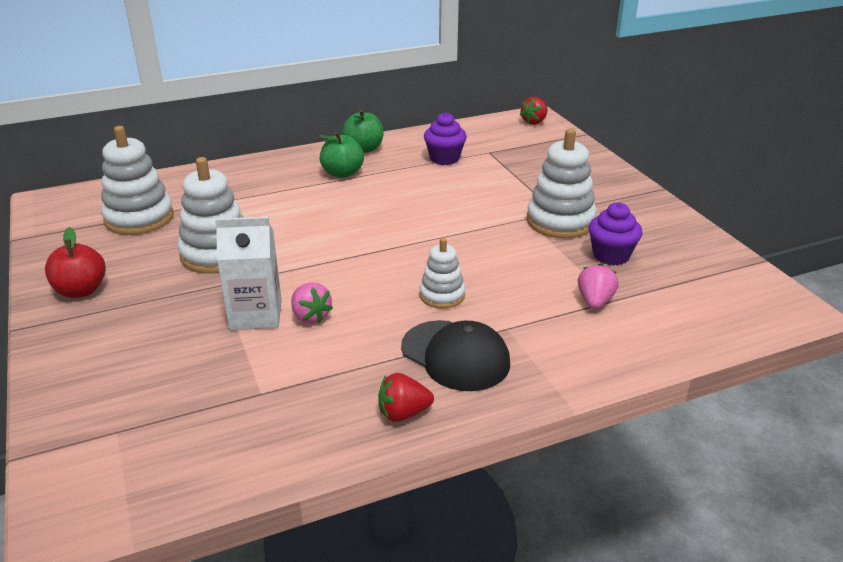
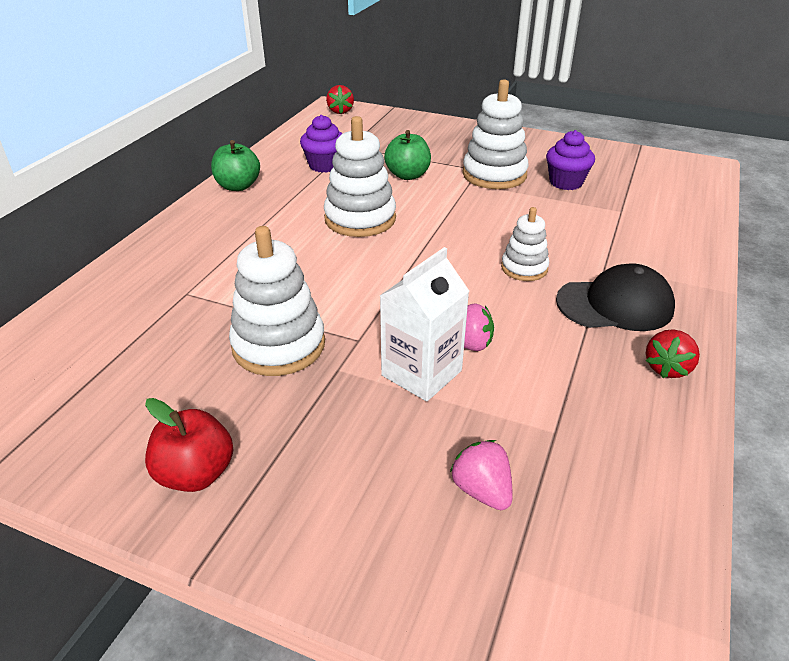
camera: 45 degrees left, 5 degrees up
(139, 218) = (116, 361): white stacking toy -> white stacking toy (360, 219)
(342, 173) = (259, 215): green apple -> green apple (408, 175)
(595, 301) = (614, 217): pink strawberry -> pink strawberry (482, 490)

